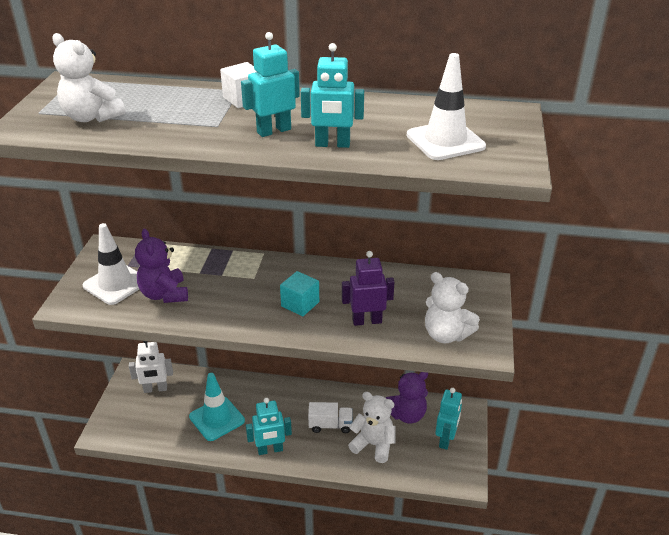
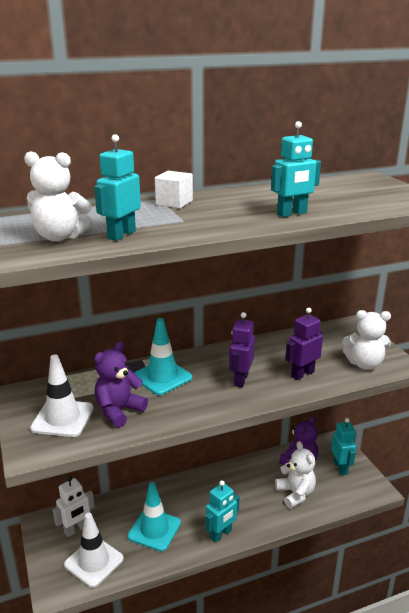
camera: 30 degrees left, 10 degrees down
(164, 294) = (119, 411): purple teddy bear -> purple teddy bear turned 90 degrees clockwise
(232, 275) = (162, 377): none -> turquoise traffic cone
(274, 131) = (234, 215): turquoise robot -> turquoise robot (121, 235)
(300, 304) = (240, 380): turquoise cube -> purple robot
(330, 425) = (251, 494): white truck -> none
(373, 445) = (295, 494): white teddy bear -> white teddy bear turned 75 degrees clockwise
(445, 141) = (361, 197): white traffic cone -> white traffic cone (94, 562)

